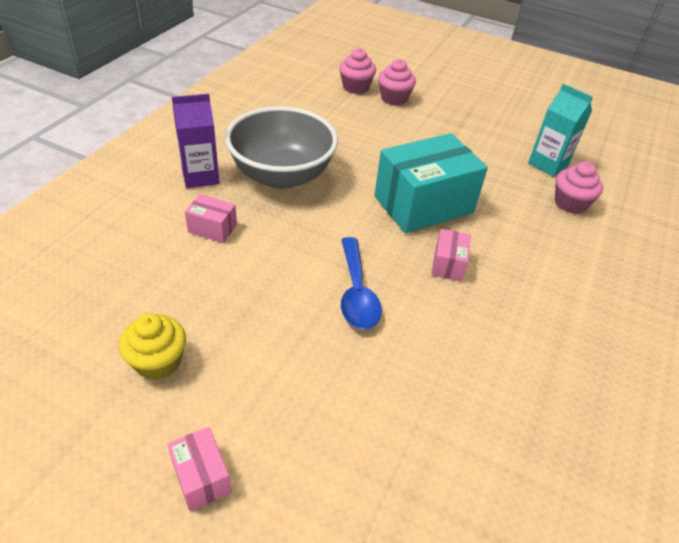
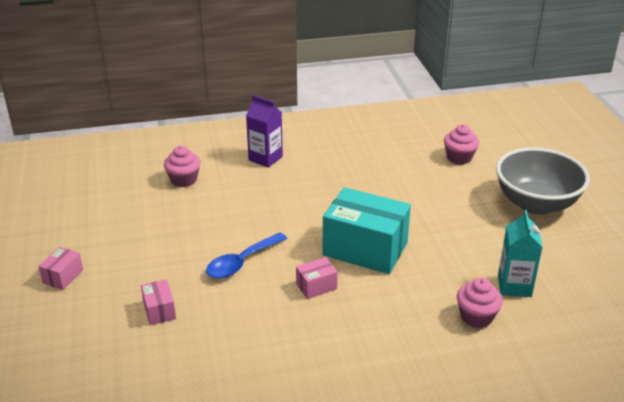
camera: 55 degrees right, 10 degrees down
(158, 362) = (114, 226): yellow cupcake -> none
(212, 228) = (227, 187): pink box -> pink box (159, 310)
(282, 175) = (309, 183): grey bowl -> grey bowl (536, 204)
(394, 98) = (475, 179): pink cupcake -> pink cupcake (184, 180)

